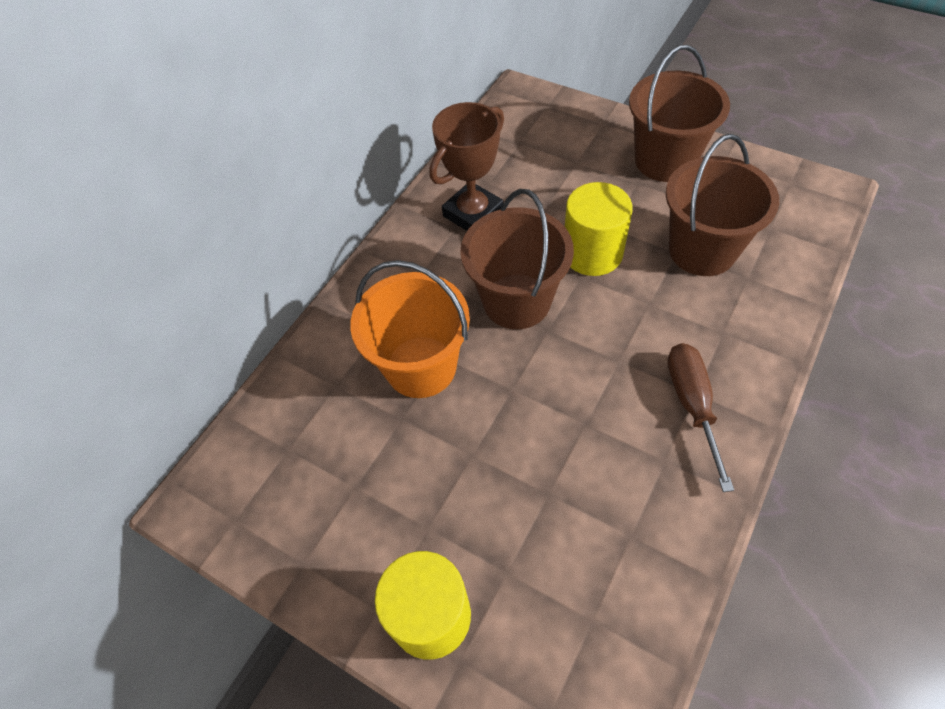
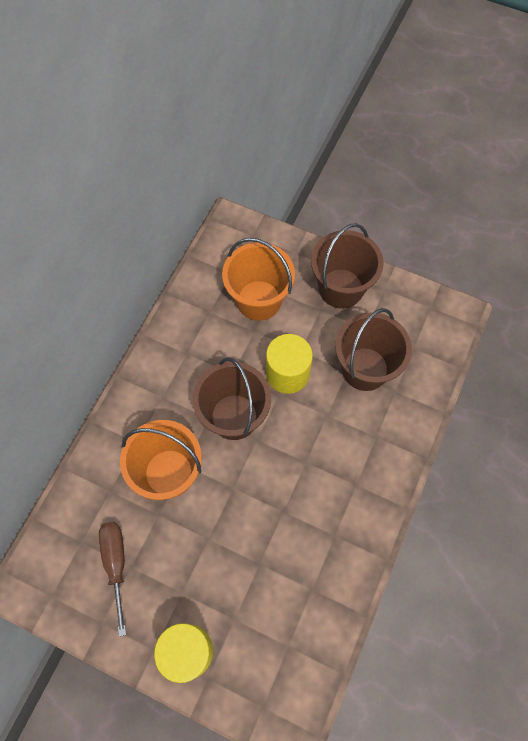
camera: 10 degrees left, 10 degrees up
(473, 213) = (199, 340): brown trophy -> none
(554, 171) = (258, 300): none -> orange bucket
(692, 405) = (353, 493): brown screwdriver -> brown screwdriver (116, 564)

